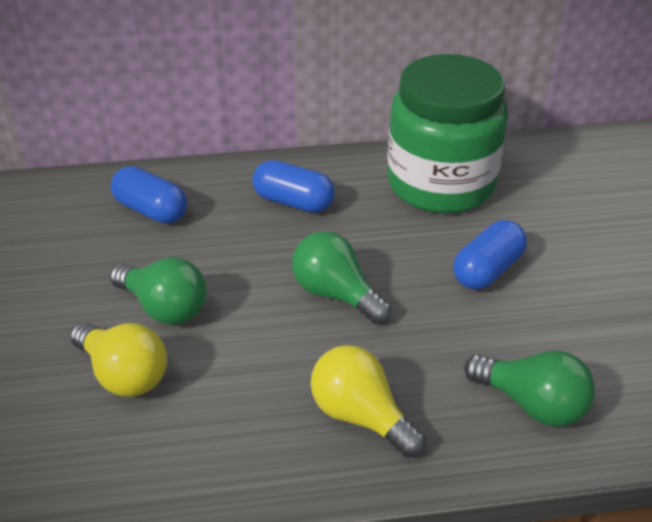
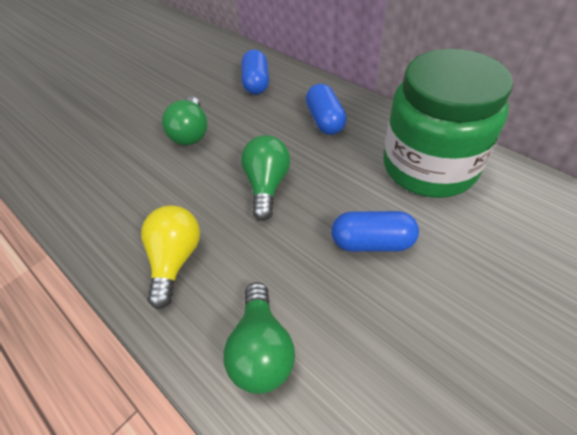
camera: 55 degrees right, 10 degrees up
(124, 374) = (134, 151): yellow light bulb -> none

